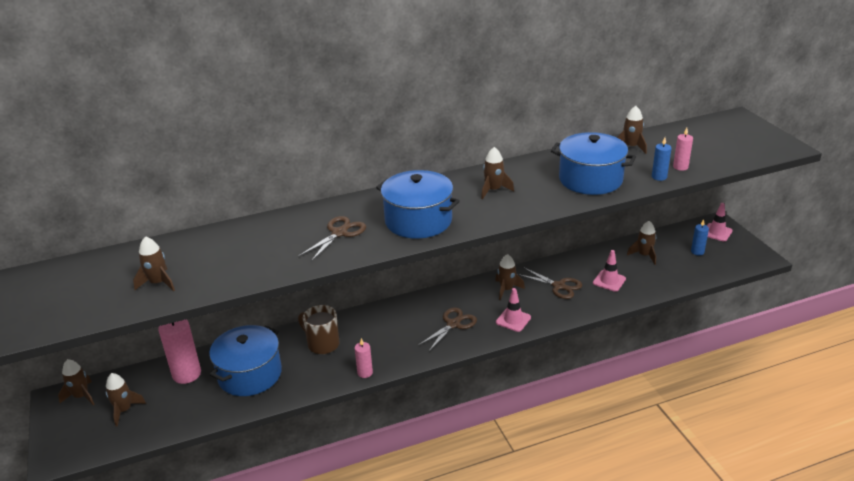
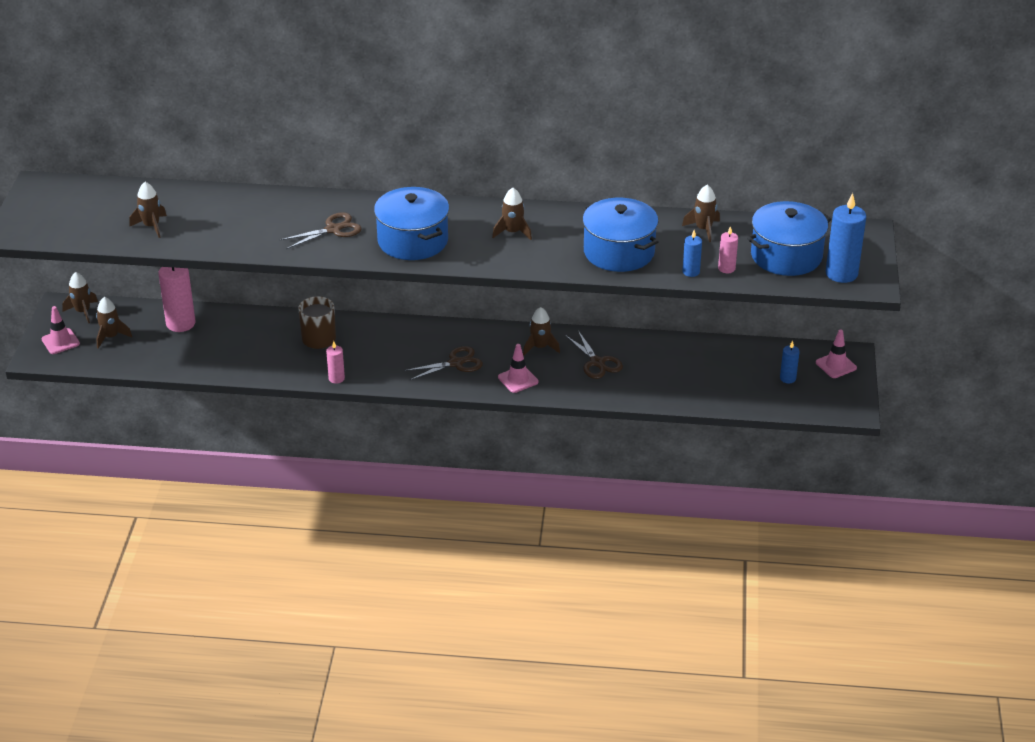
camera: 25 degrees right, 5 degrees up
(250, 374) = (234, 343): blue pot -> blue pot (786, 256)
(609, 281) = (655, 375): pink traffic cone -> pink traffic cone (60, 341)
(644, 255) = (723, 362): brown rocket -> none
(759, 147) = (841, 274): none -> blue candle

